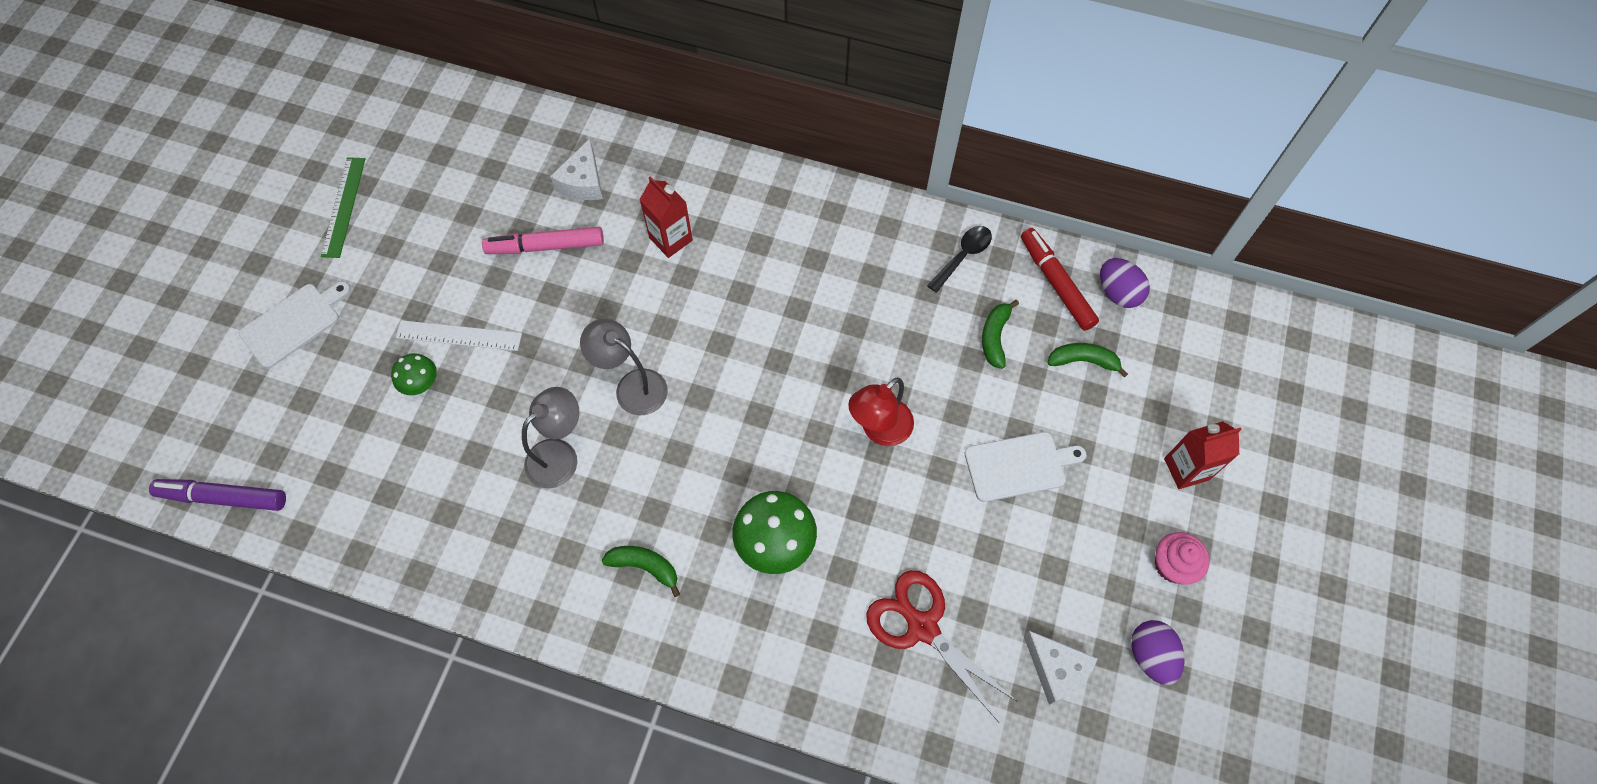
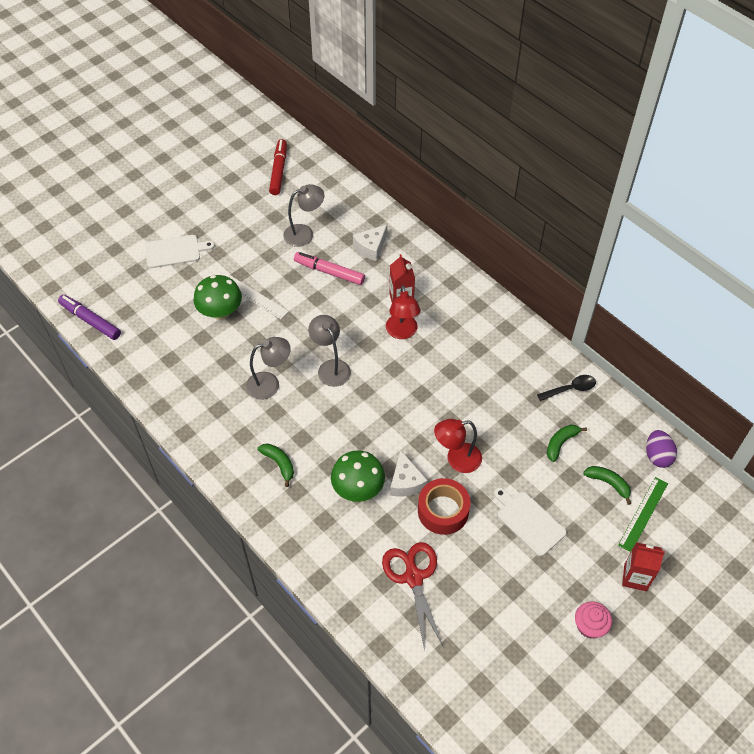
camera: 30 degrees right, 10 degrees down
(344, 207) = (236, 204): green ruler -> green ruler (643, 514)
(421, 383) = (220, 312): green mushroom -> green mushroom, size x1.77
(475, 205) = (304, 233): none -> grey lamp
(700, 286) = (402, 332): none -> red lamp
(904, 512) = (443, 511): none -> red tape
(1019, 466) = (529, 521): white cutting board -> white cutting board turned 150 degrees counterclockwise
(1056, 283) = (620, 431): red marker -> red marker (278, 171)
(1056, 669) = (478, 643): white cheese -> white cheese (406, 482)
(1150, 655) = (541, 668): purple egg -> none

